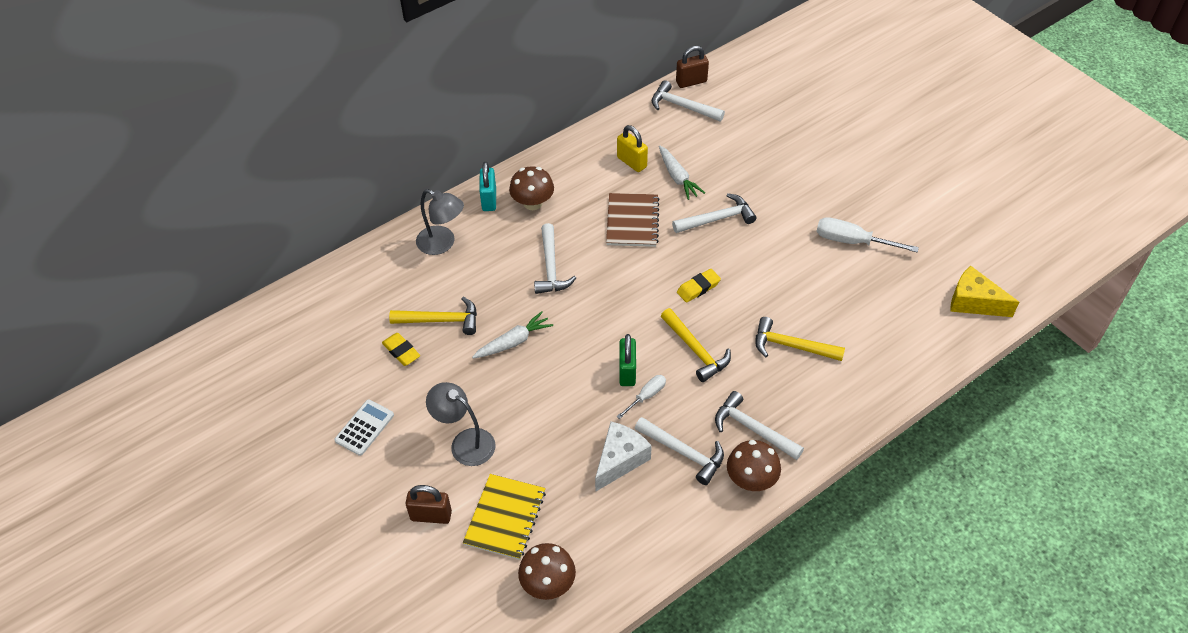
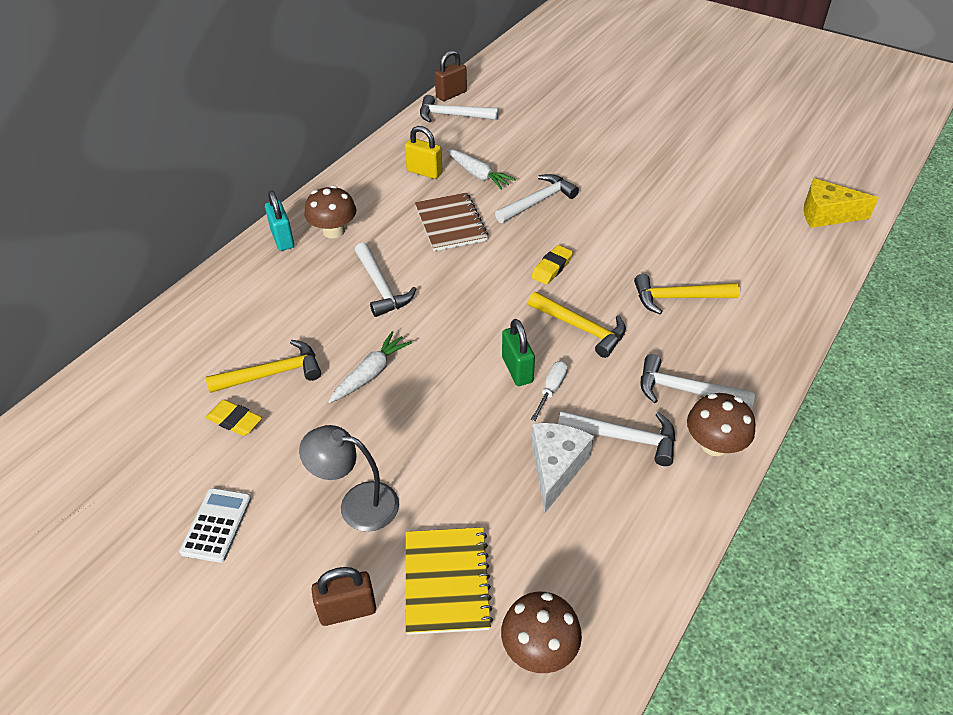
camera: 20 degrees left, 5 degrees down
(442, 244) = (244, 294): grey lamp -> none
(851, 241) = (680, 190): white screwdriver -> none

